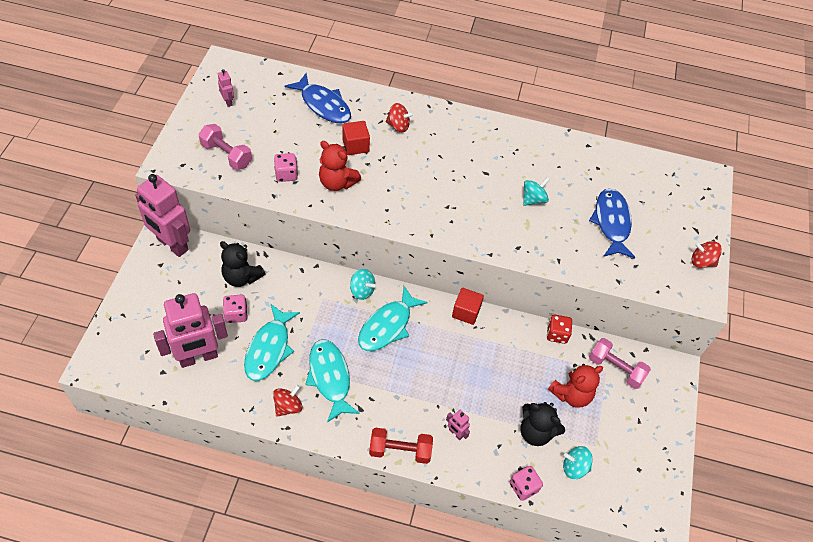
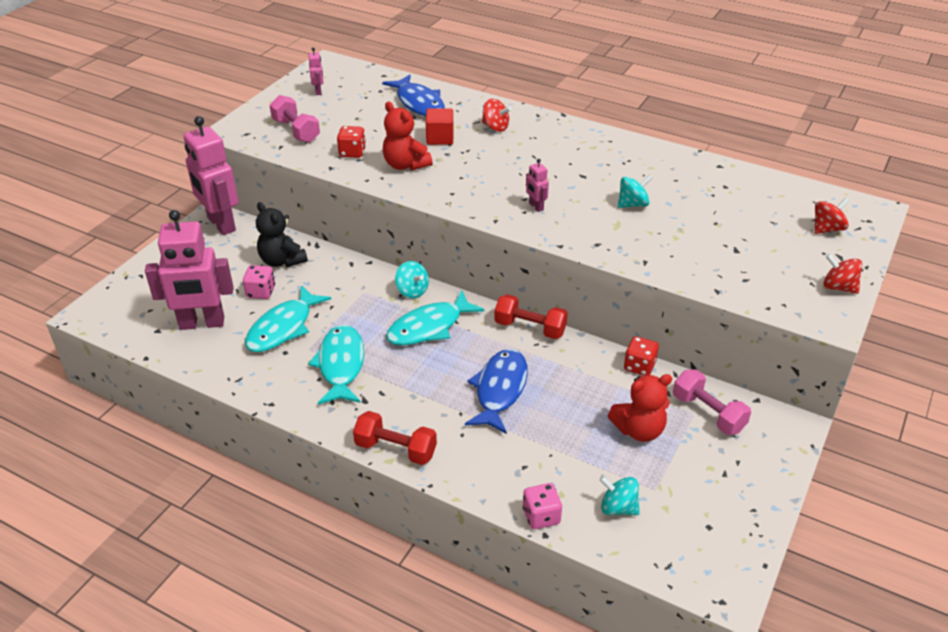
camera: 20 degrees right, 15 degrees down
(286, 174) = (352, 152): pink dice -> red dice
(288, 406) = (280, 384): red spinning top -> red spinning top (827, 229)
(455, 433) = (472, 444): pink robot -> pink robot (536, 207)
(466, 312) = (530, 328): red cube -> red dumbbell
(536, 432) = (578, 461): black teddy bear -> none
(611, 223) = (726, 236): blue fish -> blue fish (500, 390)

